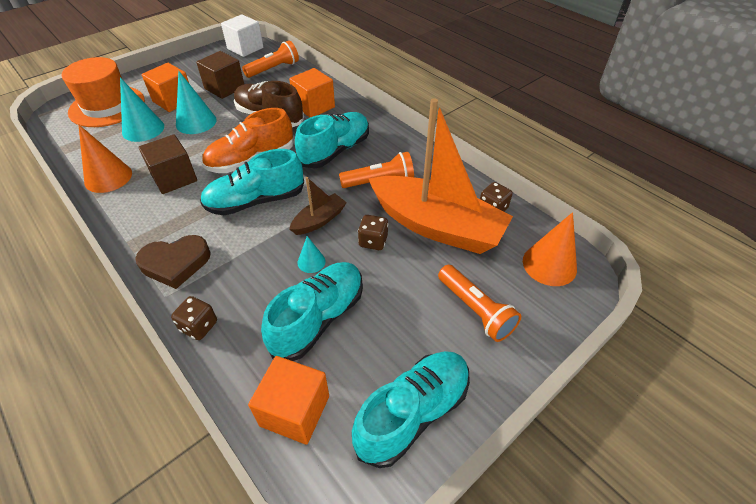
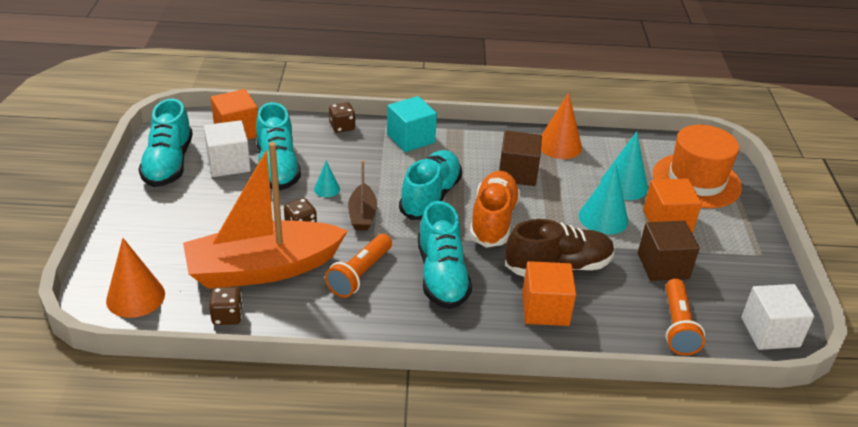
camera: 130 degrees right, 10 degrees down
(176, 263) = (410, 138): brown heart -> turquoise cube
(354, 361) = (228, 164): none -> white cube
(475, 310) = (174, 230): orange flashlight -> none

